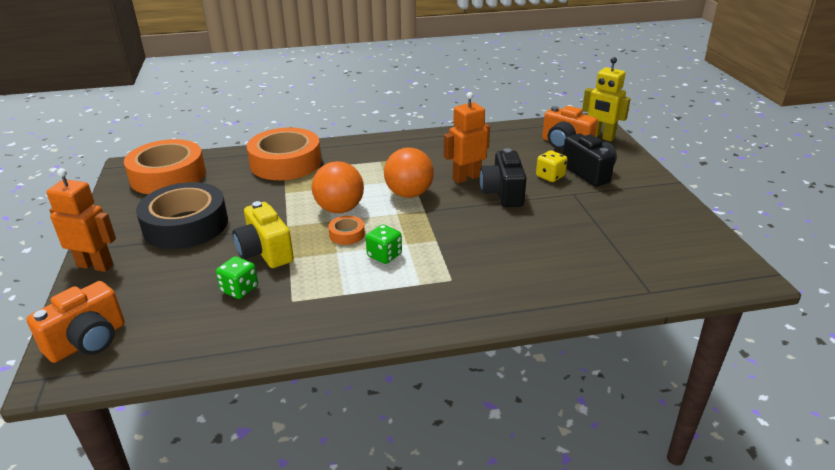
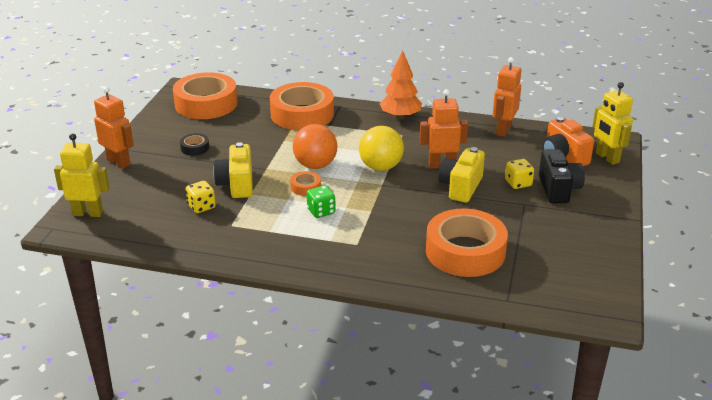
camera: 25 degrees right, 0 degrees up
(88, 341) = (88, 213): orange camera -> yellow robot
(186, 225) = (195, 148): black tape -> black tape, size x0.42
(239, 289) = (201, 206): green dice -> yellow dice
(388, 143) = (400, 117): none -> orange tree
(409, 194) = (380, 167): orange ball -> yellow ball
(493, 134) = (503, 130): none -> orange robot
(503, 193) = (461, 187): black camera -> yellow camera
(565, 254) = (465, 251): none -> orange tape

